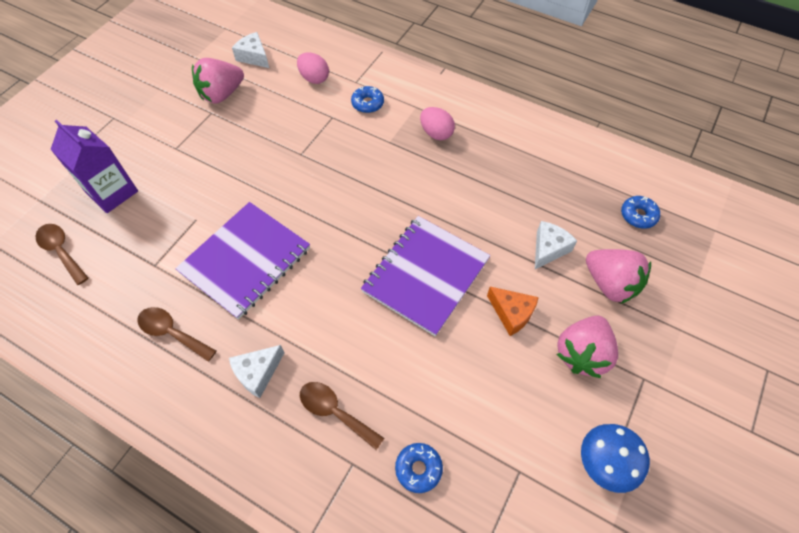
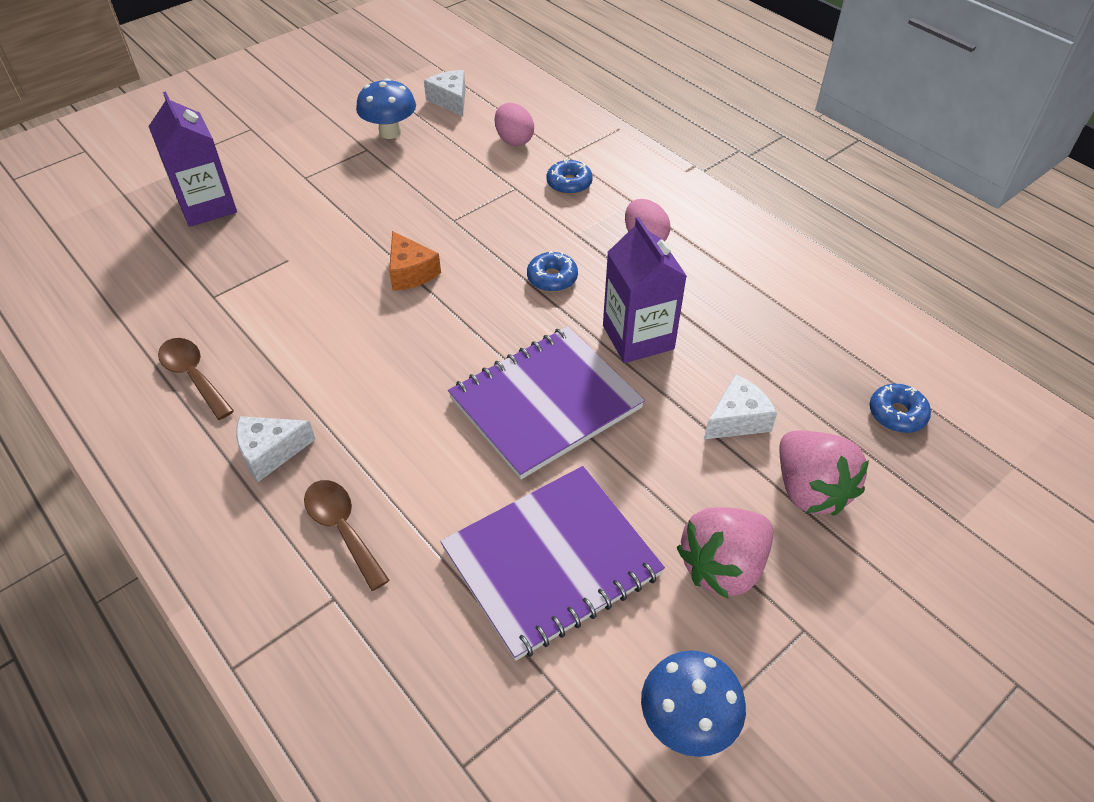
camera: 20 degrees right, 10 degrees down
(61, 251) = (118, 253): brown spoon -> none
(222, 94) = (390, 132): pink strawberry -> blue mushroom
(245, 260) = (322, 321): purple notebook -> purple notebook (551, 562)
(418, 469) = (417, 635): blue donut -> blue donut (552, 278)
(463, 209) = (638, 337): none -> purple carton
(512, 313) = (643, 484): orange cheese -> orange cheese (410, 272)

